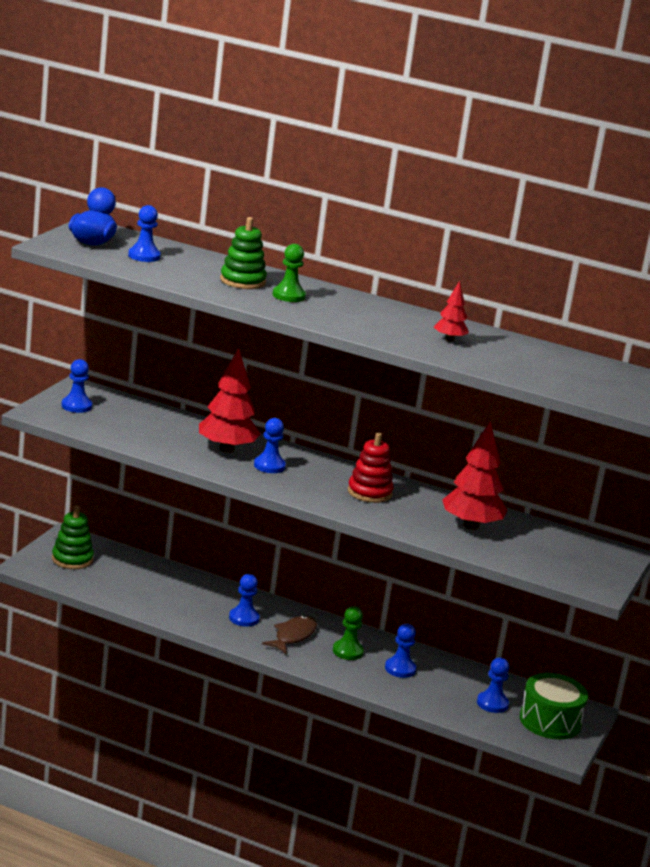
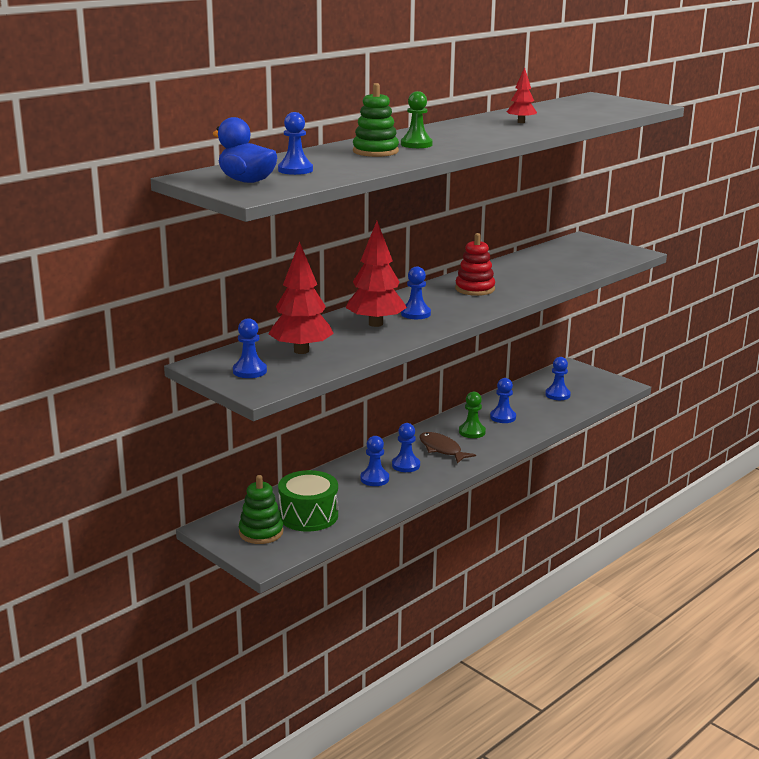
camera: 65 degrees left, 0 degrees up
(204, 604) = (374, 479): none -> blue pawn
(471, 526) = (538, 269): red tree -> red tree (301, 351)
(550, 721) = (583, 381): green drum -> green drum (308, 515)

